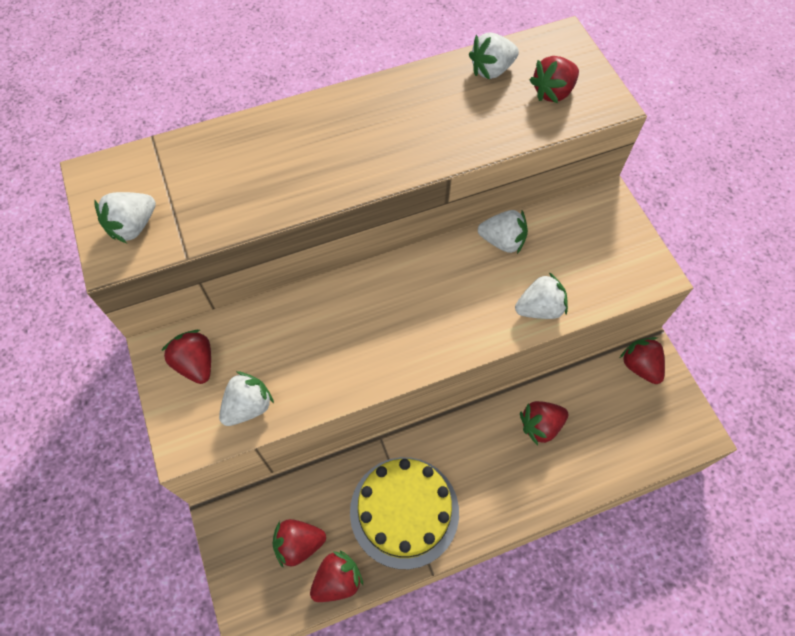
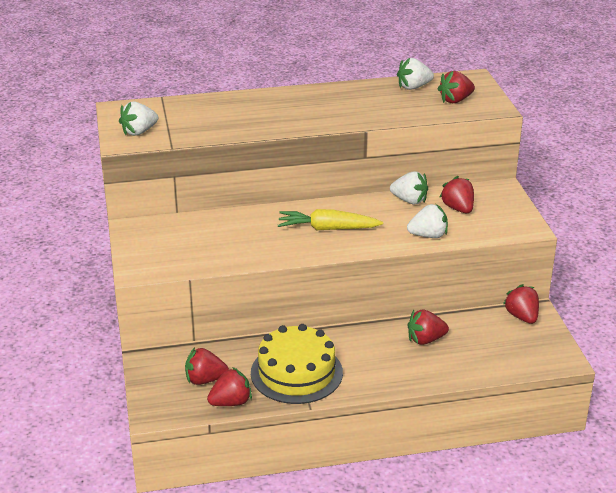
camera: 10 degrees right, 30 degrees down
(196, 363) = (156, 235): red strawberry -> red strawberry (458, 208)
(248, 406) = (190, 259): white strawberry -> none
(413, 314) = (328, 229): none -> yellow carrot

